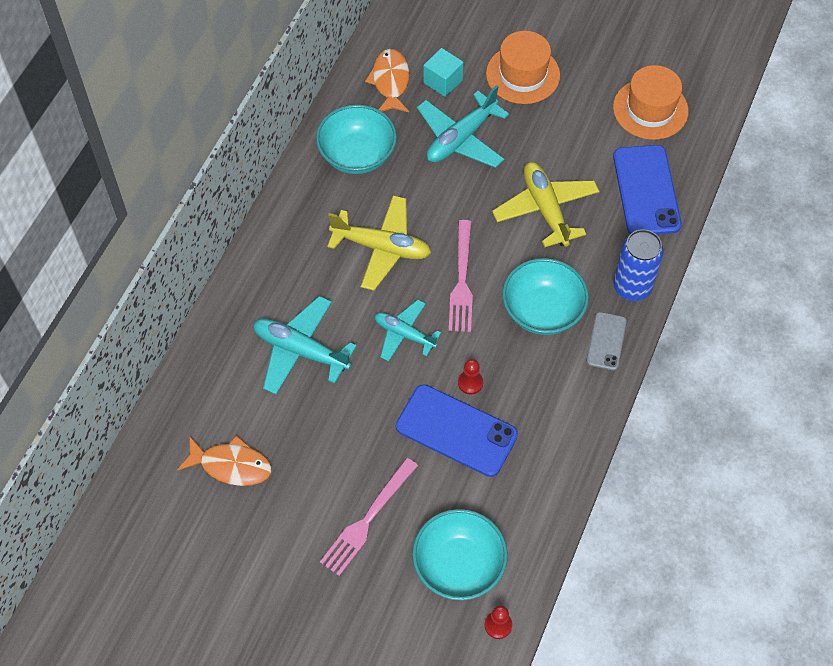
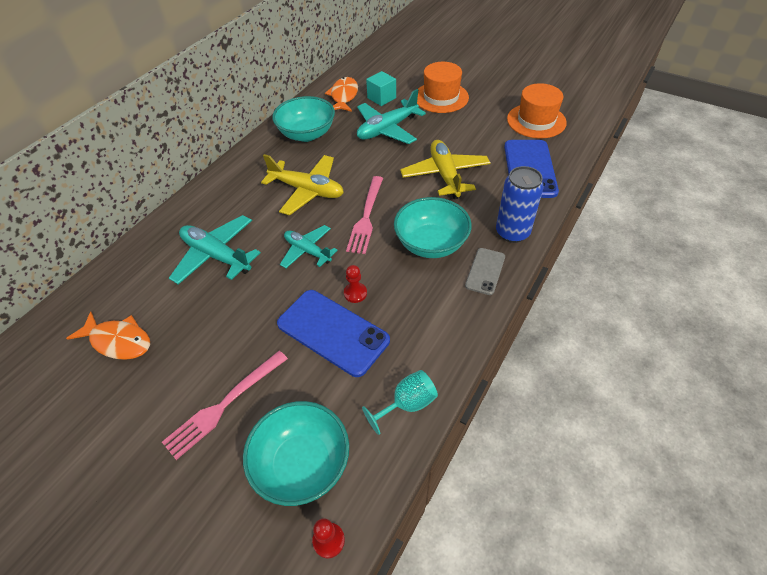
camera: 10 degrees right, 10 degrees down
(546, 498) = (407, 404): none -> turquoise goblet

